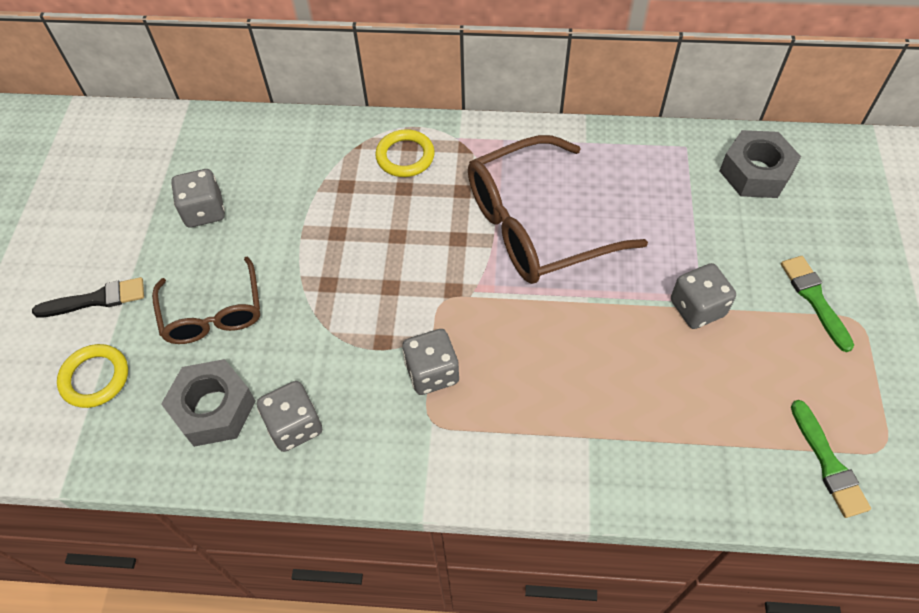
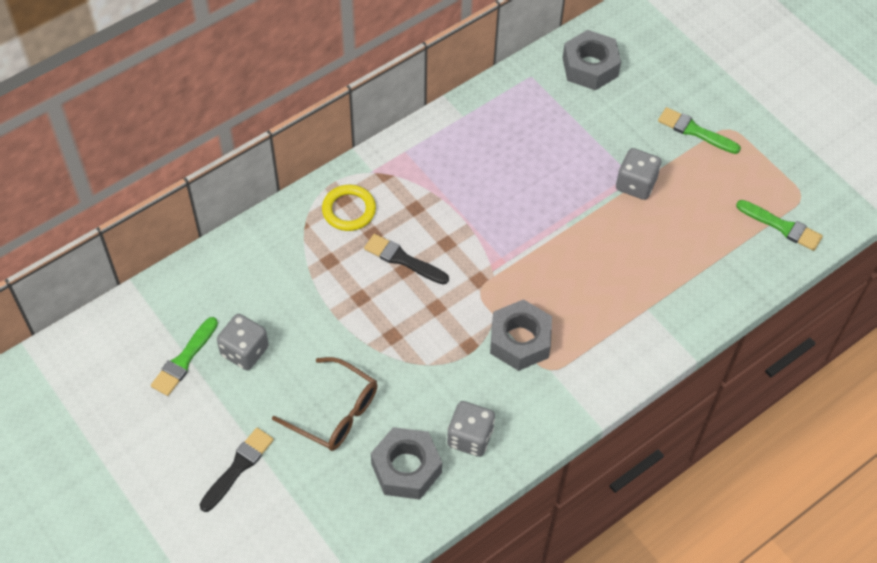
camera: 45 degrees left, 0 degrees up
(95, 378) = (302, 514): yellow ring -> none
(156, 186) = (184, 360): none -> green brush
(406, 226) = (403, 259): none -> black brush
(432, 373) = (520, 341): grey dice -> grey nut
(536, 225) = (488, 198): brown glasses -> none

